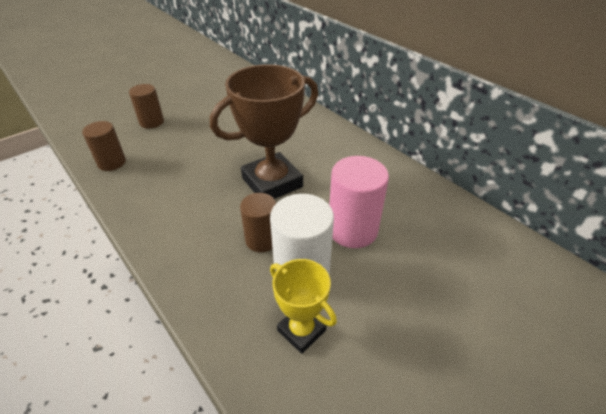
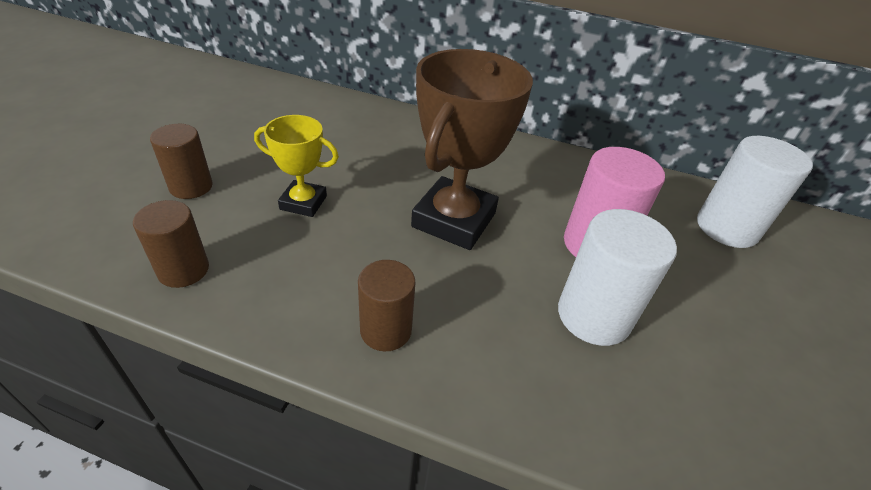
camera: 35 degrees left, 0 degrees up
(262, 240) = (513, 297): brown cylinder -> brown cylinder (386, 330)
(301, 330) = (660, 384): yellow trophy -> yellow trophy (303, 202)
(482, 258) = (726, 228): none -> white cylinder

